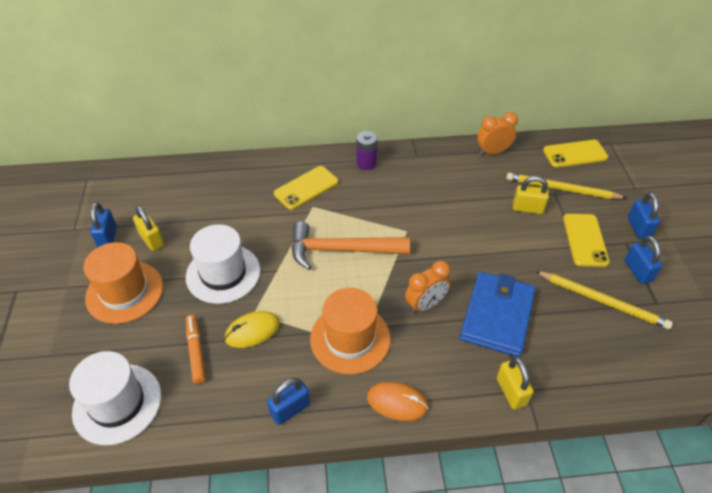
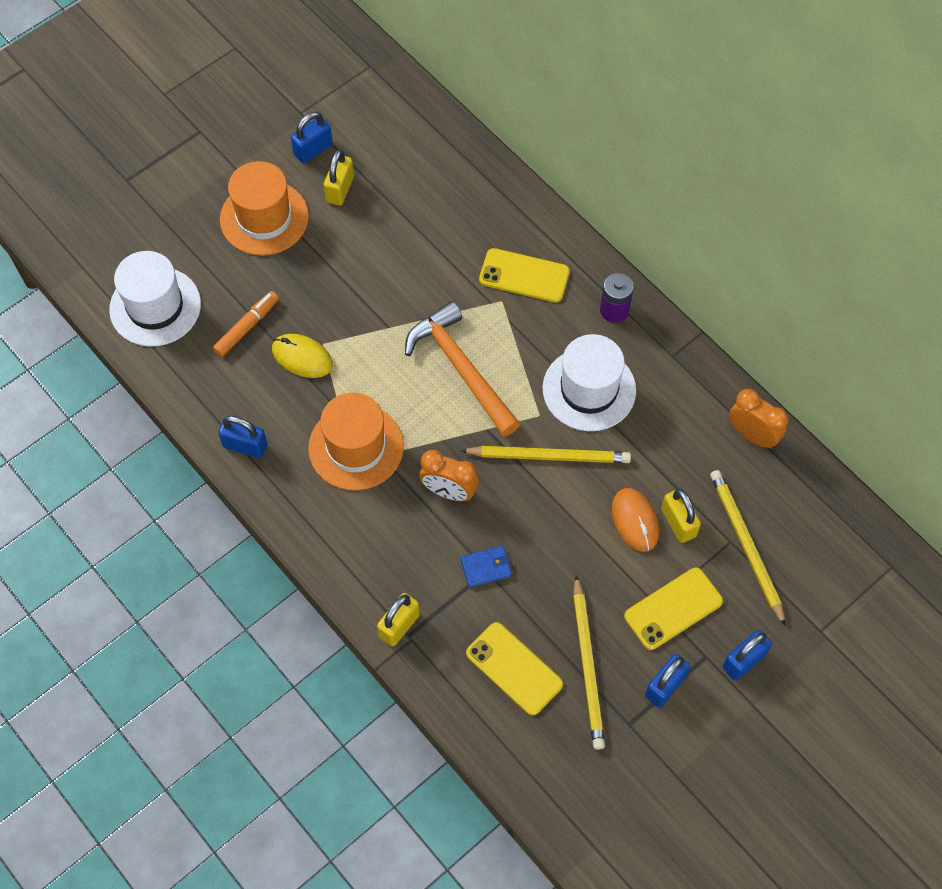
camera: 55 degrees right, 15 degrees up
(223, 273) = (348, 283): white hat -> white hat (589, 389)
(397, 402) = (315, 530): orange mouse -> orange mouse (635, 521)
(439, 241) = (548, 456): none -> yellow pencil
(497, 315) = (486, 567): blue wallet -> blue wallet, size x0.43
(575, 154) = (830, 532): yellow phone -> yellow phone (514, 668)

